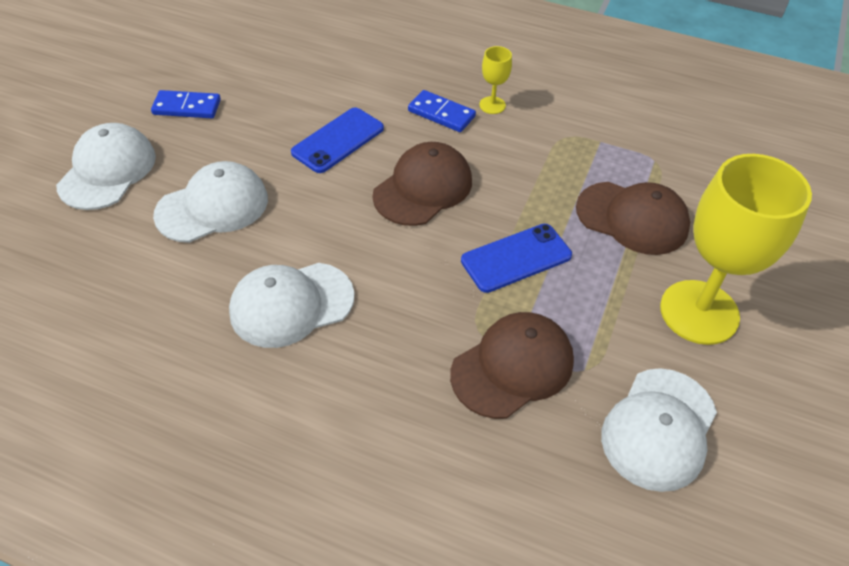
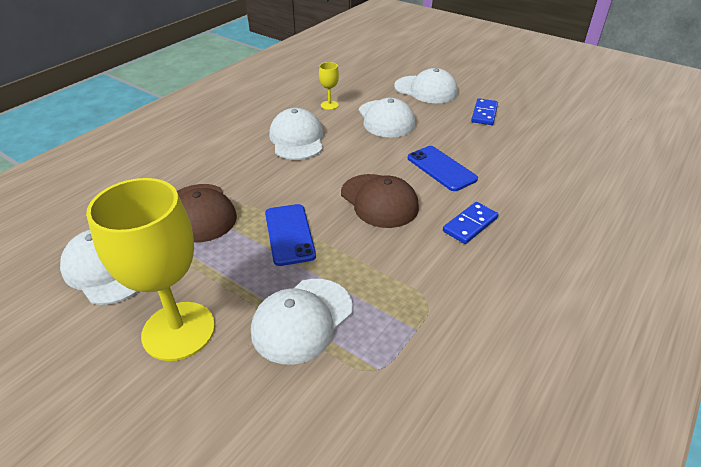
camera: 105 degrees right, 10 degrees down
(492, 105) = (481, 259): yellow goblet -> yellow goblet (329, 105)
(632, 218) = (302, 320): brown cap -> white cap

